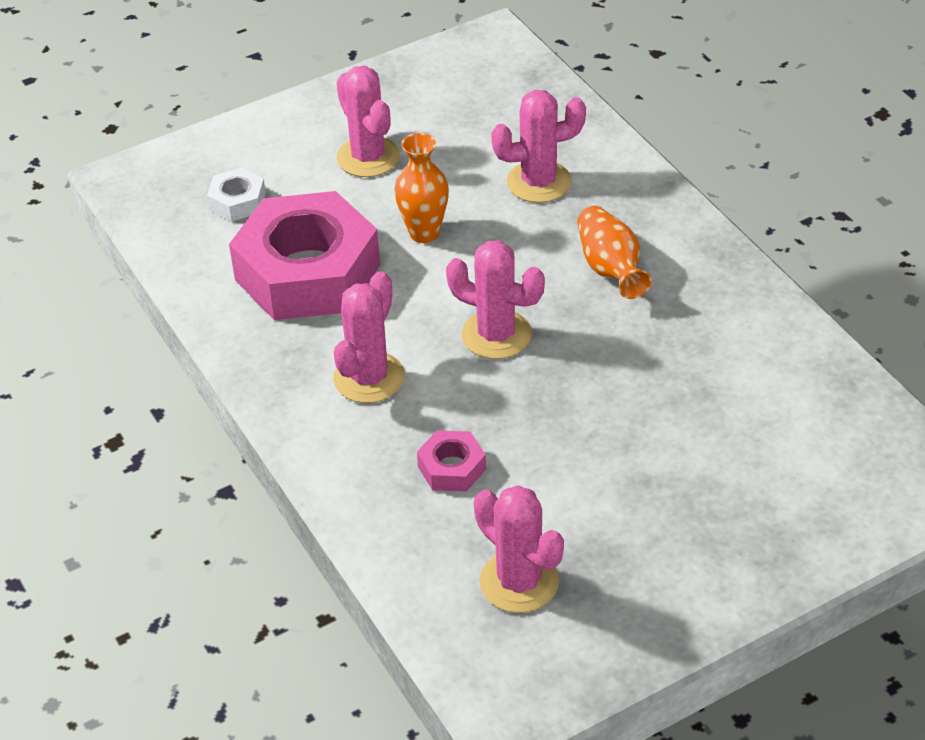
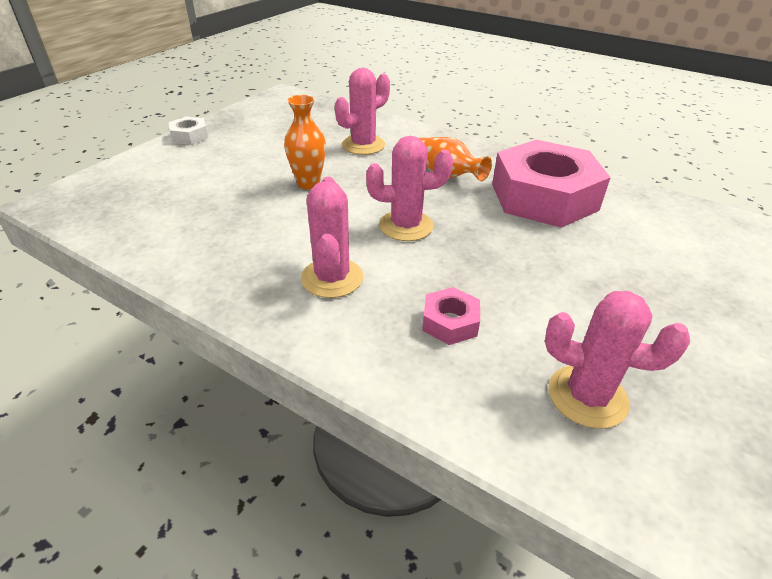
camera: 30 degrees left, 5 degrees down
(237, 201) = (154, 196): white nut -> white nut (190, 136)
(307, 272) = (235, 224): pink nut -> pink nut (544, 196)
(368, 157) = (240, 155): pink cactus -> none

